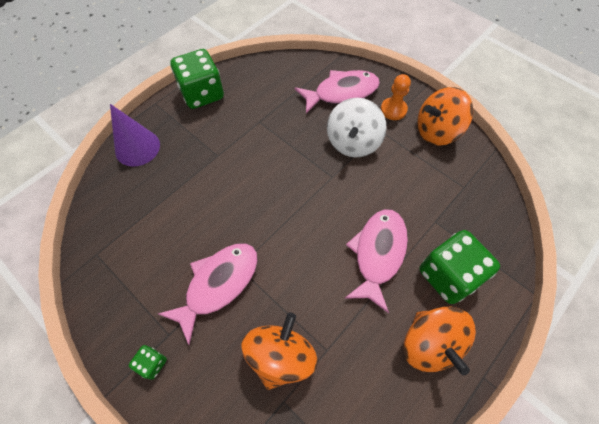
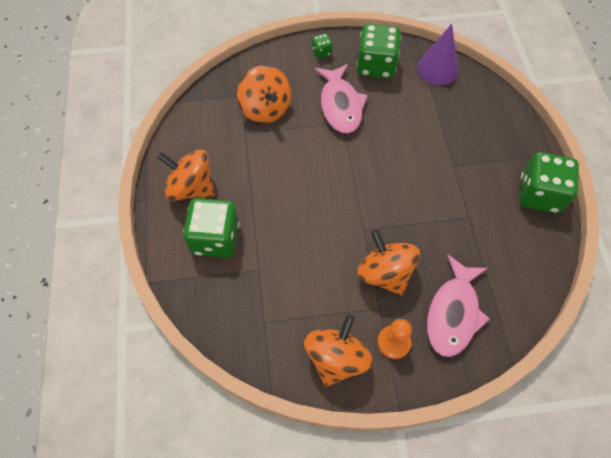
camera: 130 degrees right, 0 degrees up
(137, 147) = (505, 119): purple cone -> purple cone (437, 69)
(137, 289) = (376, 66): none -> green dice
(353, 142) = (384, 273): white spinning top -> orange spinning top
(378, 254) = (273, 208): pink fish -> none

